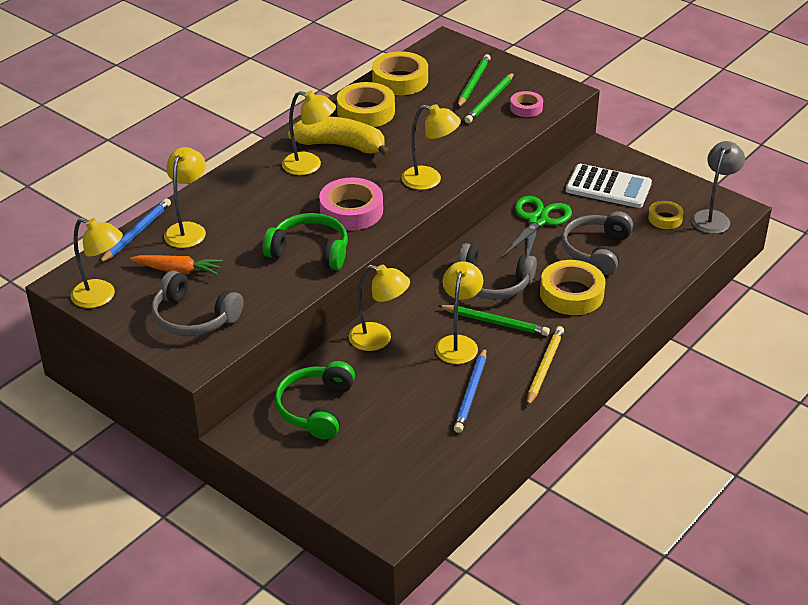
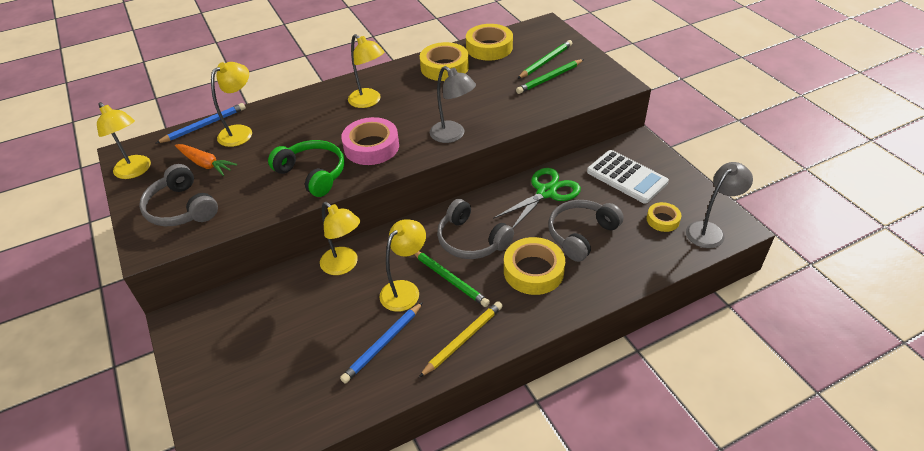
camera: 25 degrees right, 5 degrees up
(316, 408) = (249, 316): green headphones -> none
(341, 145) = (405, 90): yellow banana -> none
(429, 180) = (453, 135): yellow lamp -> grey lamp
(526, 108) = (576, 91): pink tape -> none

